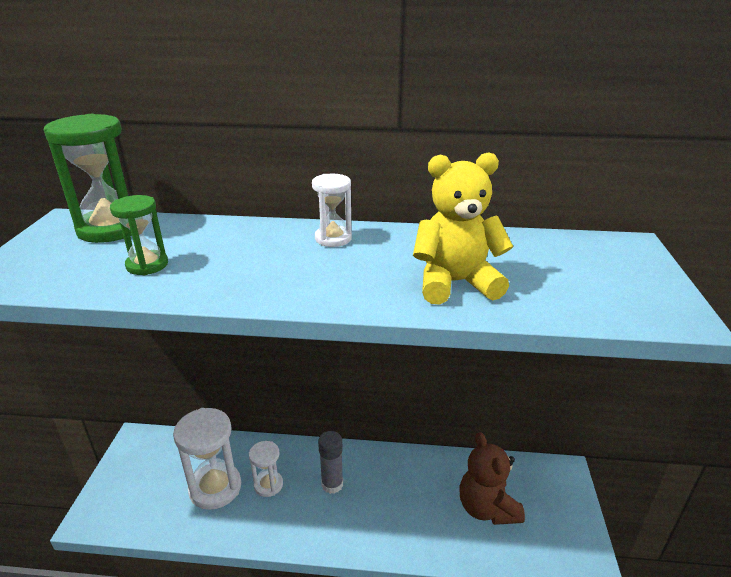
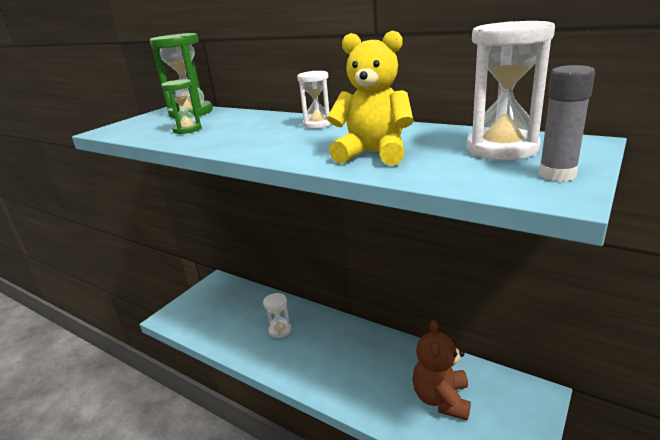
camera: 30 degrees right, 5 degrees down
(215, 488) = (245, 322): white hourglass -> white hourglass (502, 149)
(332, 484) = (324, 343): grey glue stick -> grey glue stick (557, 174)

